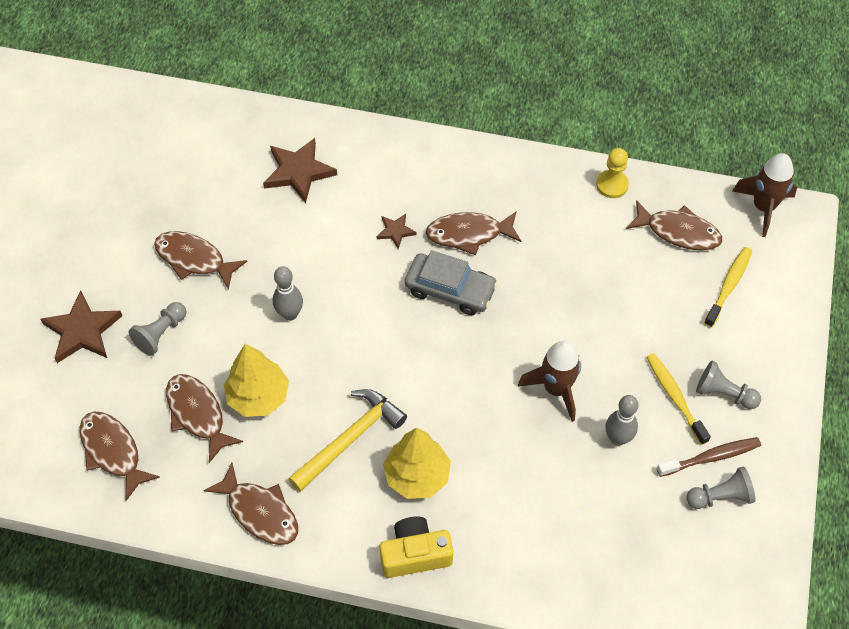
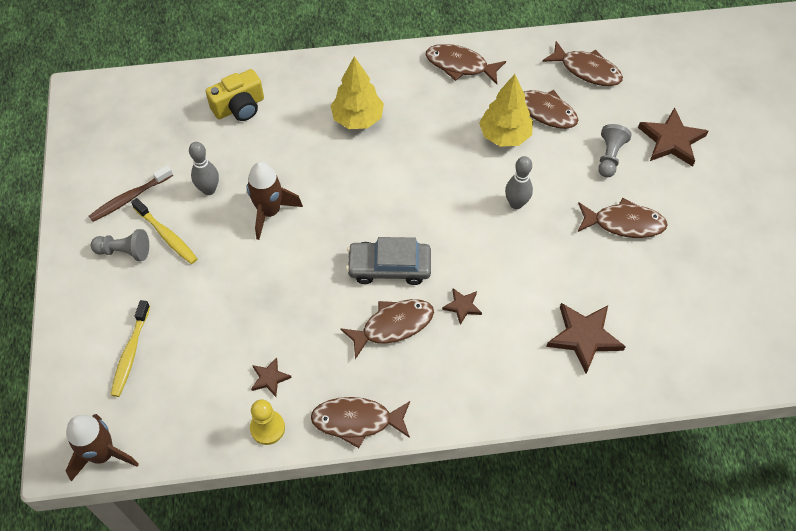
camera: 160 degrees right, 0 degrees up
(351, 438) = (419, 128): yellow hammer -> none
(415, 554) = (339, 72): yellow camera -> yellow camera (239, 107)
(599, 224) = (270, 378): none -> brown star
(678, 232) = (188, 395): brown fish -> brown fish (357, 421)
(720, 496) = (119, 172): grey pawn -> none

